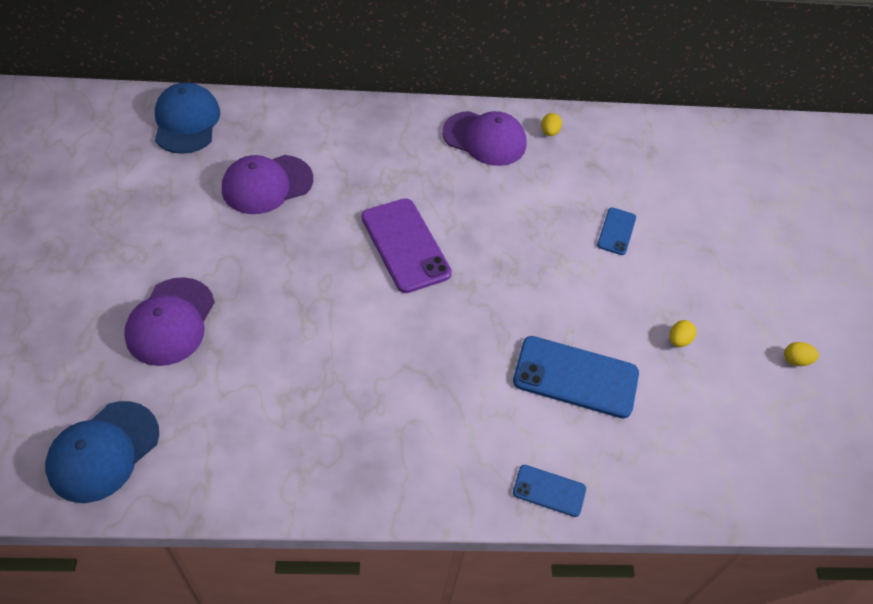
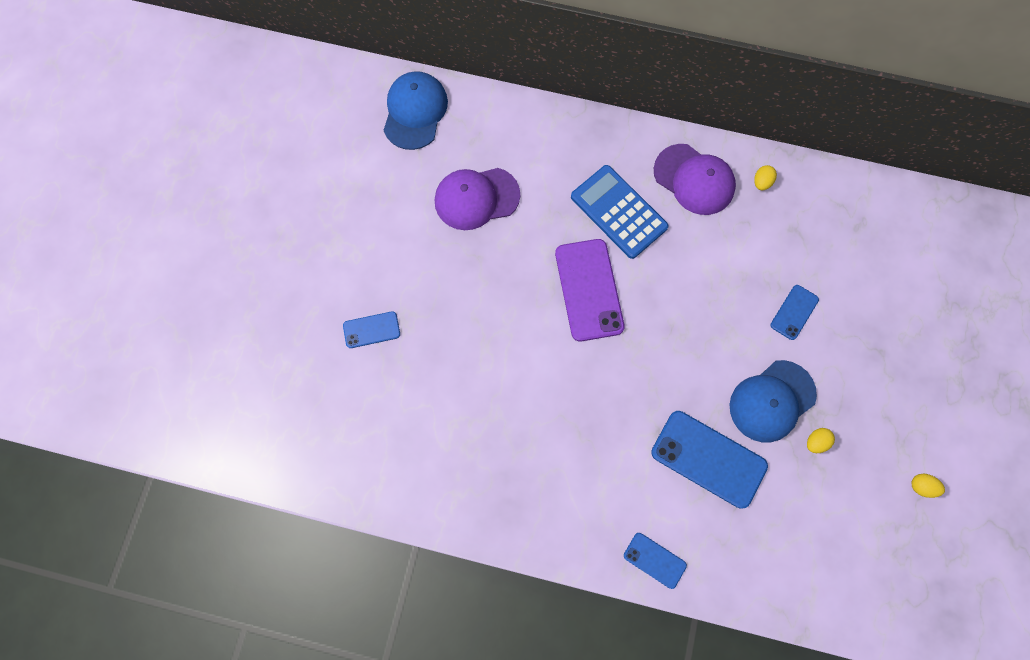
camera: 20 degrees right, 20 degrees up
(103, 451) = (304, 441): blue cap -> blue cap (772, 401)
(170, 322) = (371, 330): purple cap -> blue phone
(418, 175) = (618, 212): none -> blue calculator

